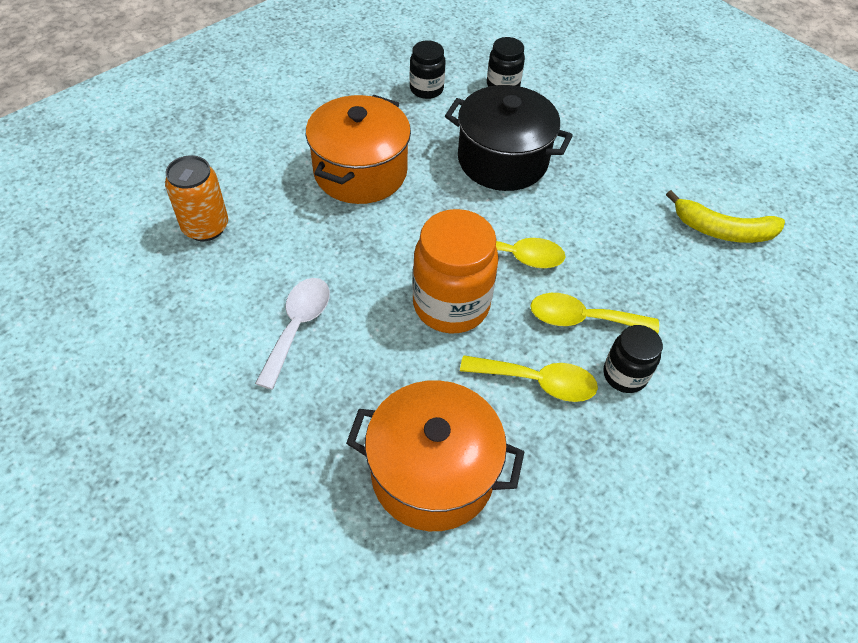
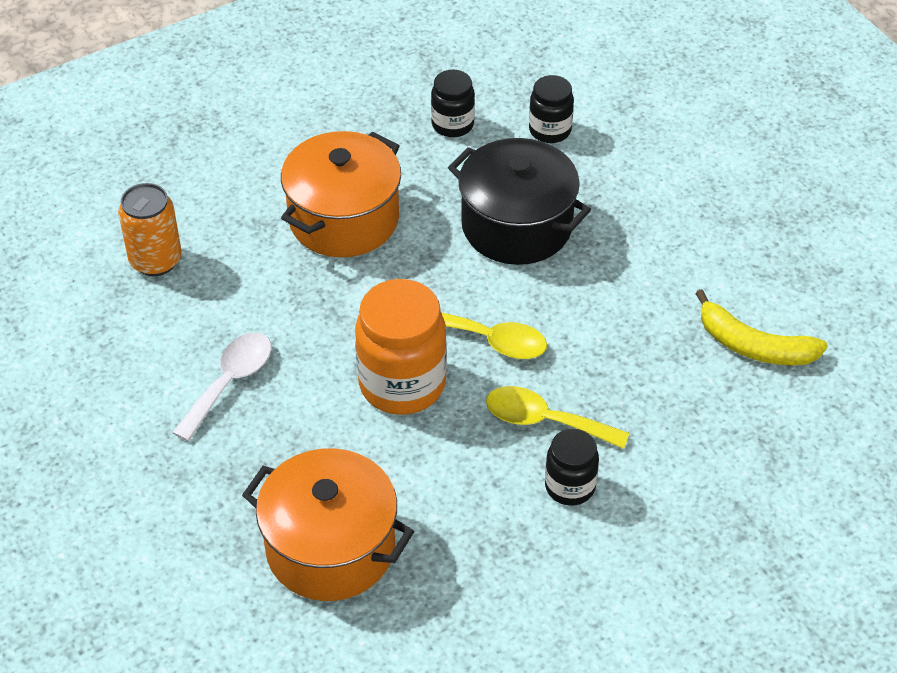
camera: 15 degrees right, 5 degrees down
(537, 382) = (470, 478): yellow spoon -> none

